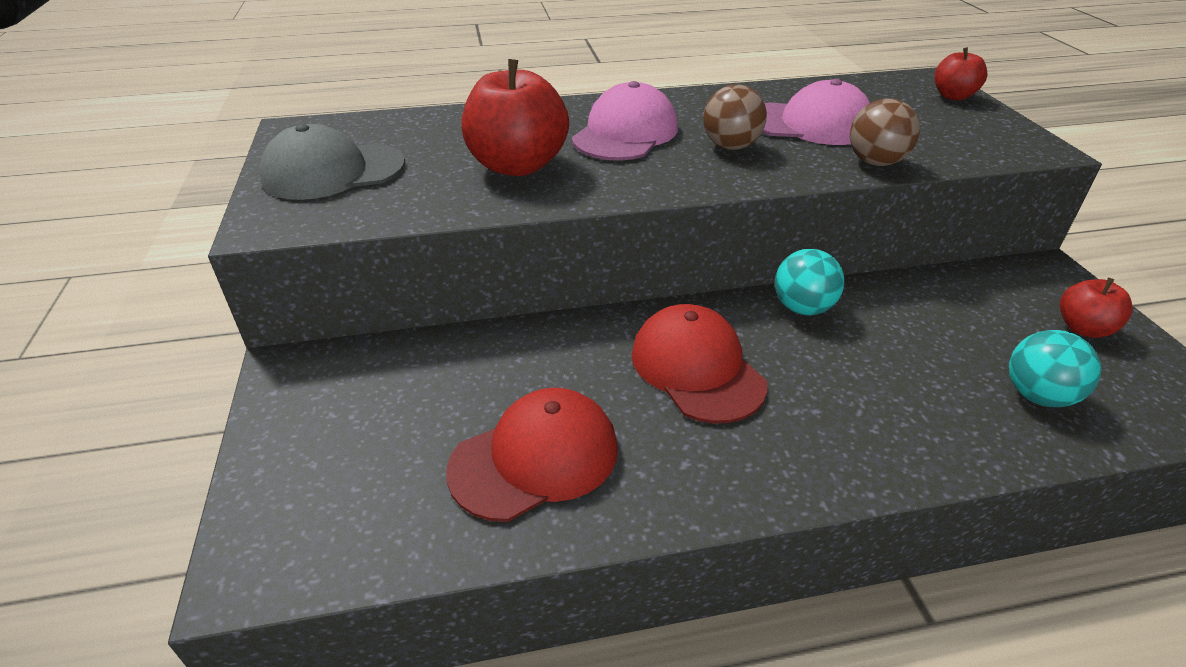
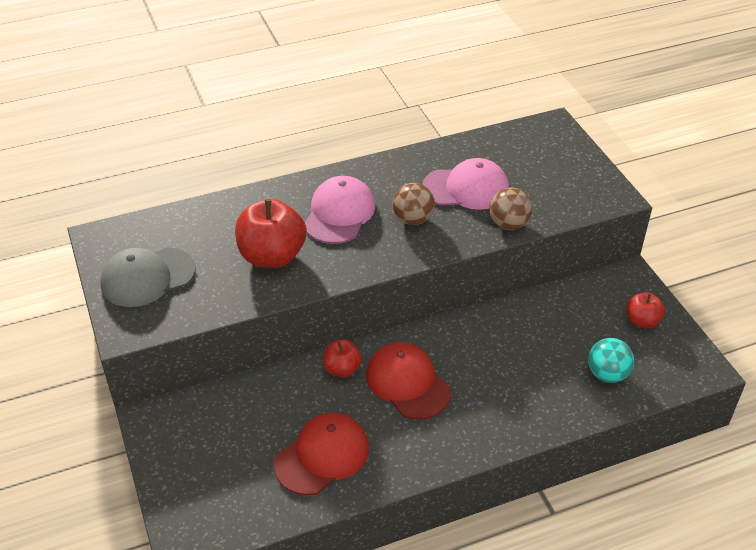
camera: 10 degrees left, 5 degrees up
(802, 308) = (470, 328): turquoise ball -> none
(953, 96) = (566, 145): red apple -> red apple (342, 369)

